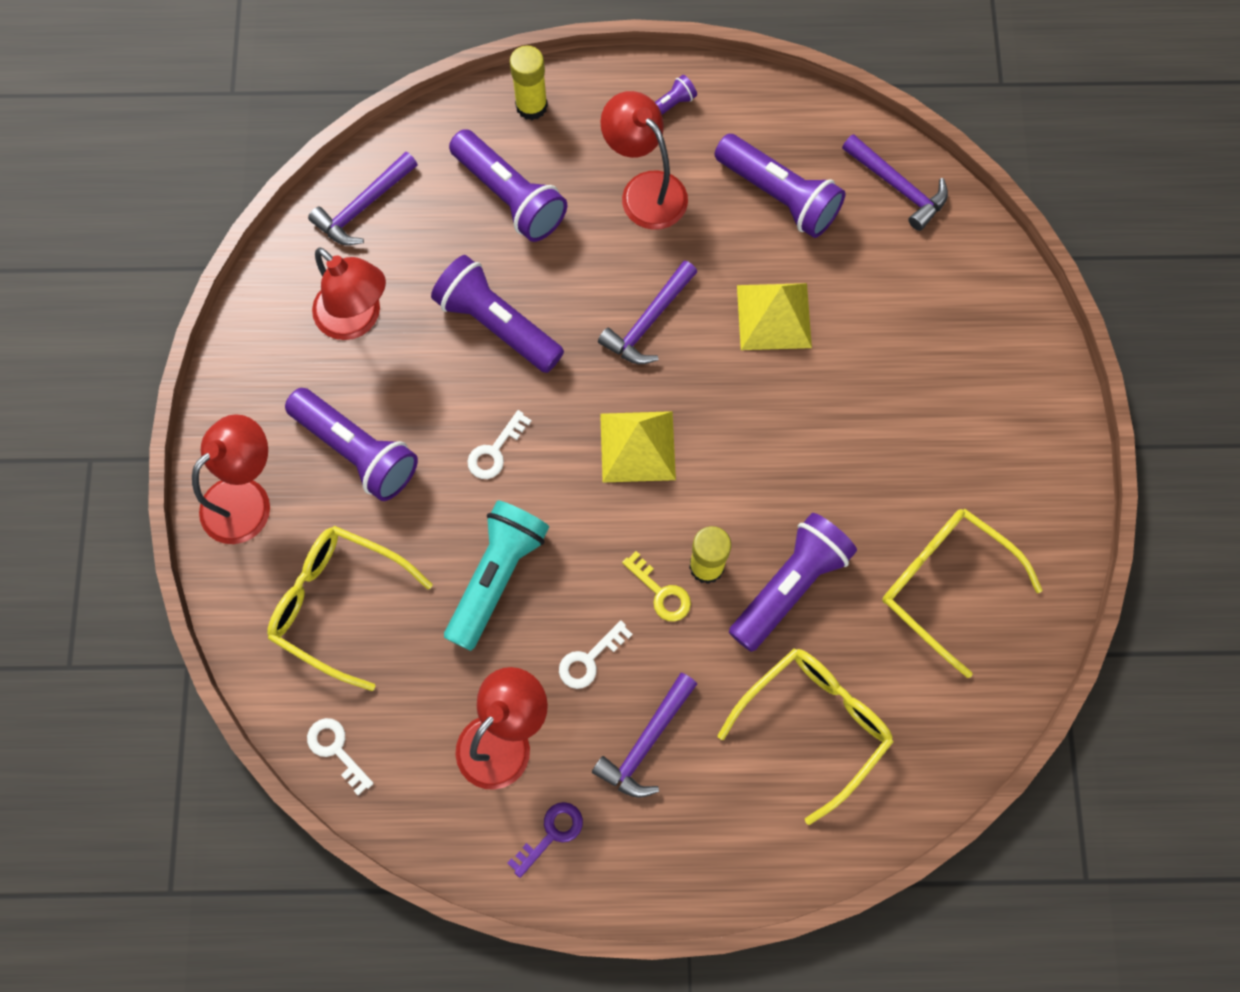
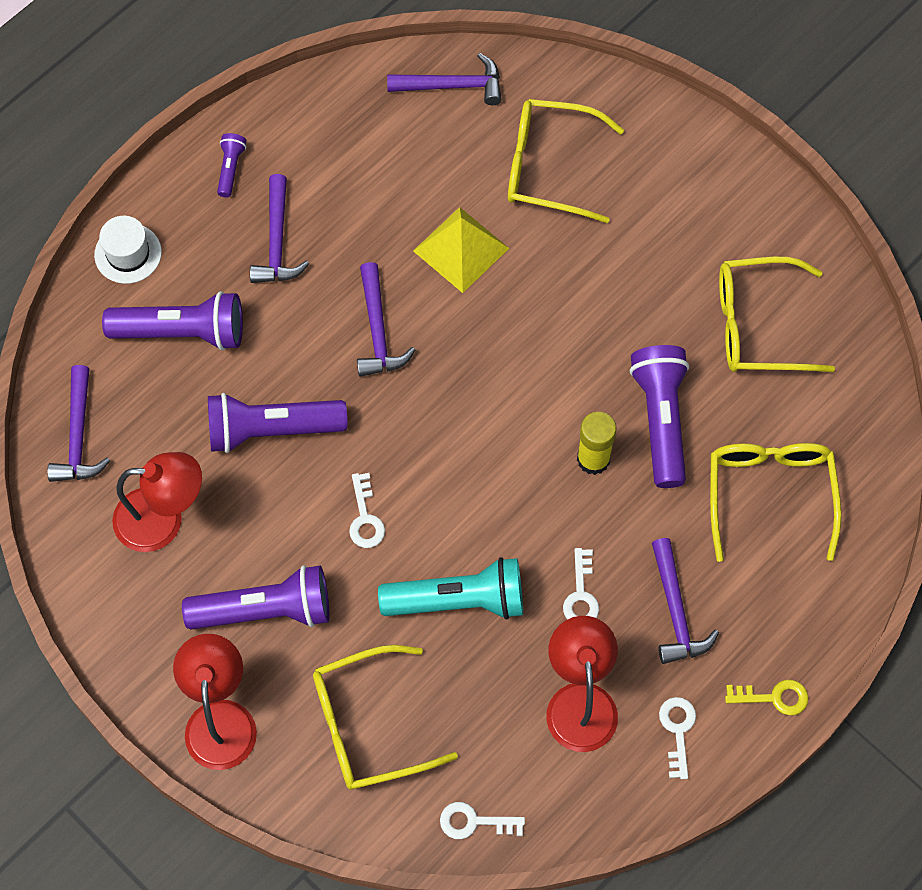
camera: 45 degrees left, 5 degrees down
(497, 576) = (459, 600): turquoise flashlight -> turquoise flashlight turned 105 degrees clockwise
(531, 106) = (128, 253): yellow glue stick -> white hat
(551, 834) = (677, 730): purple key -> white key
(637, 446) = (461, 422): yellow pyramid -> none
(645, 190) = (277, 241): red lamp -> purple hammer
(661, 592) = (581, 505): yellow key -> yellow key (774, 697)
(779, 196) = (377, 163): purple flashlight -> none
(907, 312) = (548, 167): none -> yellow glasses

